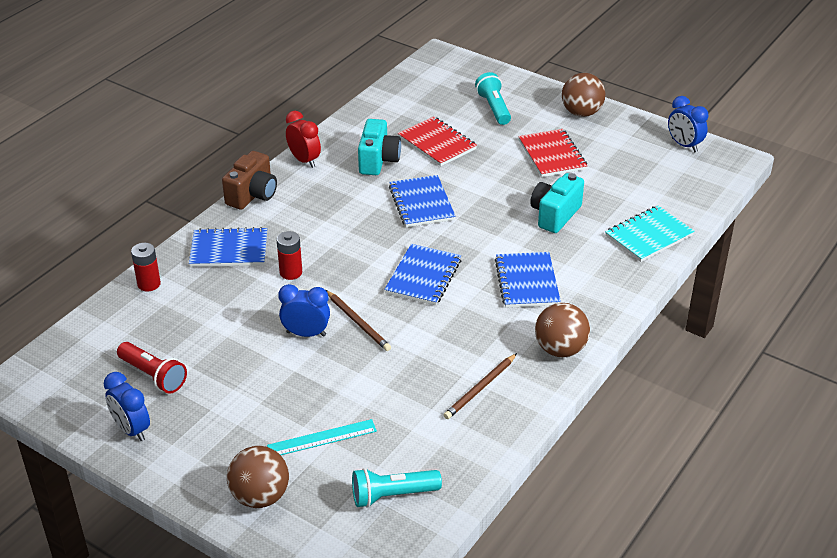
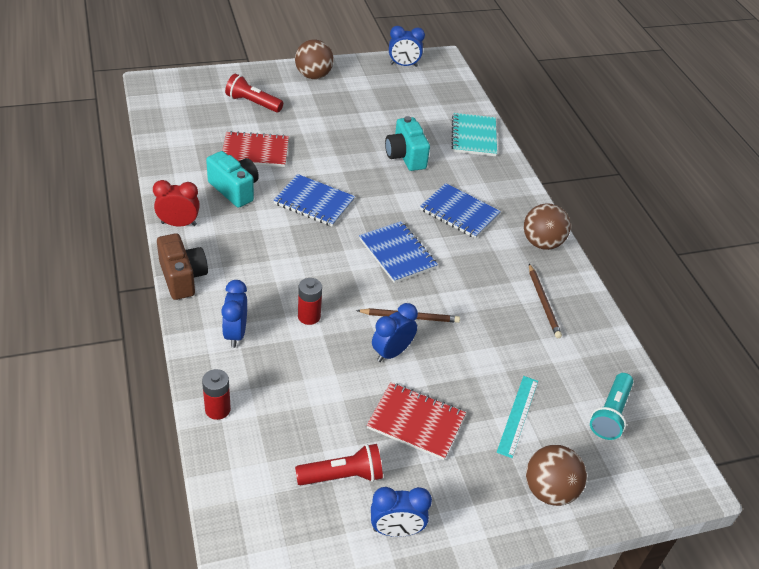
camera: 55 degrees left, 5 degrees up
(229, 250) = (235, 334): blue notebook -> blue clock
(494, 108) = (253, 103): turquoise flashlight -> red flashlight
(552, 155) = (341, 116): red notebook -> red notebook (416, 422)

